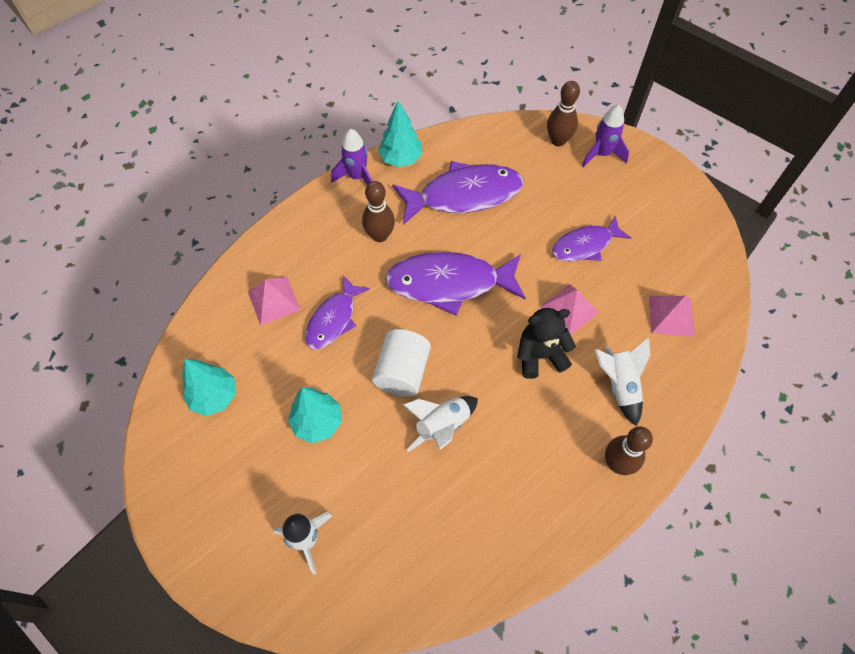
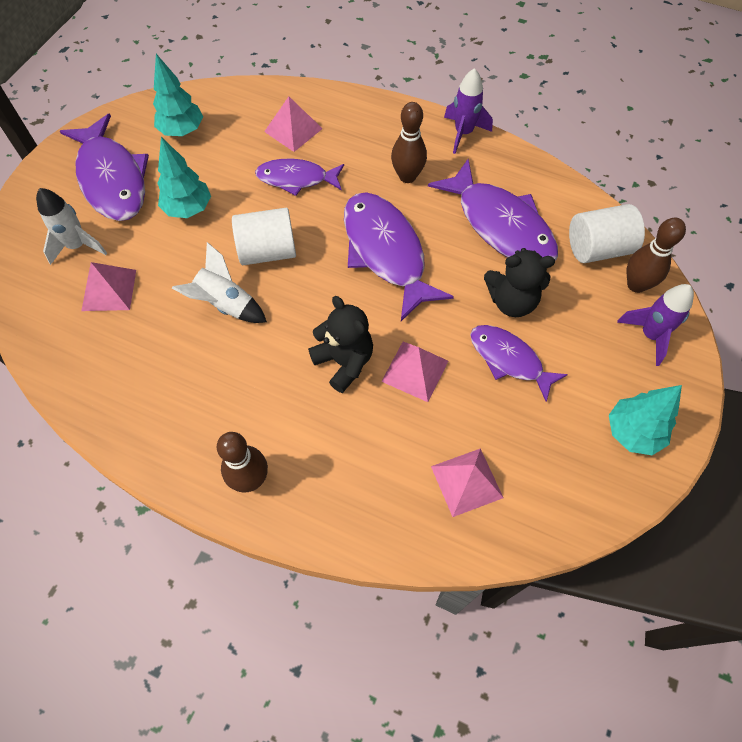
camera: 65 degrees right, 0 degrees up
(238, 482) = (112, 179): none -> purple fish
(376, 524) = (109, 290): none -> pink pyramid
(401, 159) = (509, 157): turquoise tree -> turquoise tree (632, 432)
(516, 146) = (598, 248): none -> white cylinder
(536, 220) = (511, 301): none -> black teddy bear
(619, 385) = (346, 452): white rocket -> none

